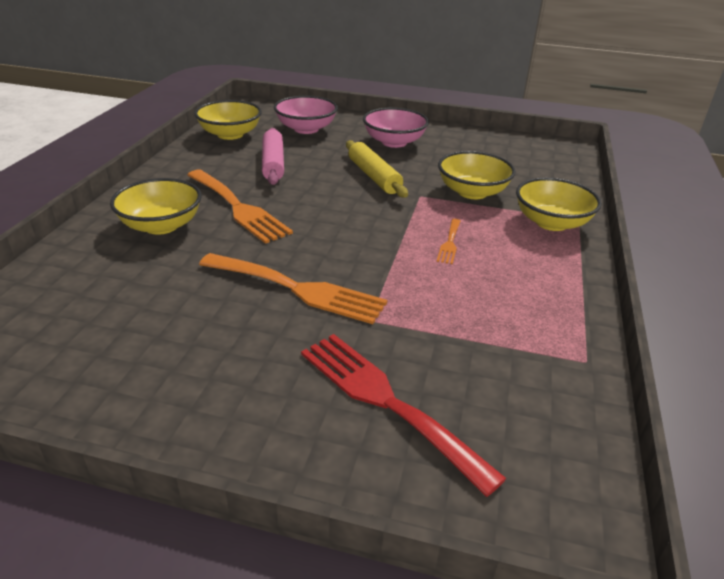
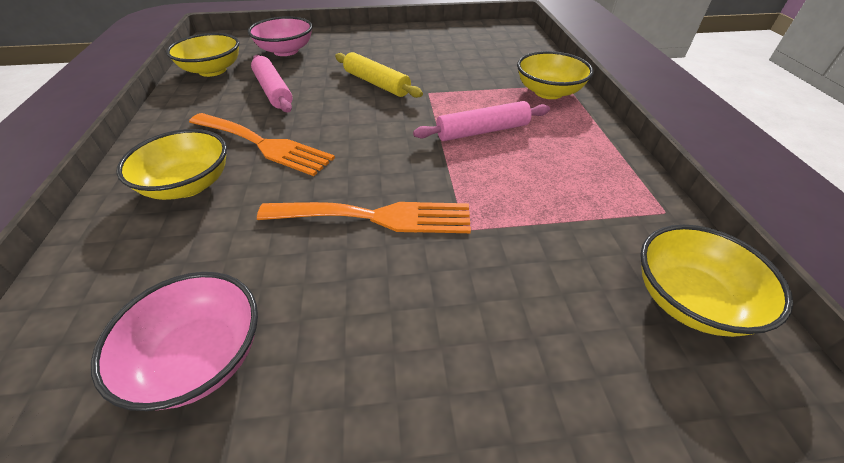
camera: 20 degrees left, 10 degrees up
(386, 401) = (537, 315): red fork -> none
(394, 142) = (374, 48): pink bowl -> pink bowl (200, 357)
(449, 243) = (482, 131): orange fork -> pink rolling pin
(472, 192) = (469, 79): yellow bowl -> yellow bowl (689, 300)

